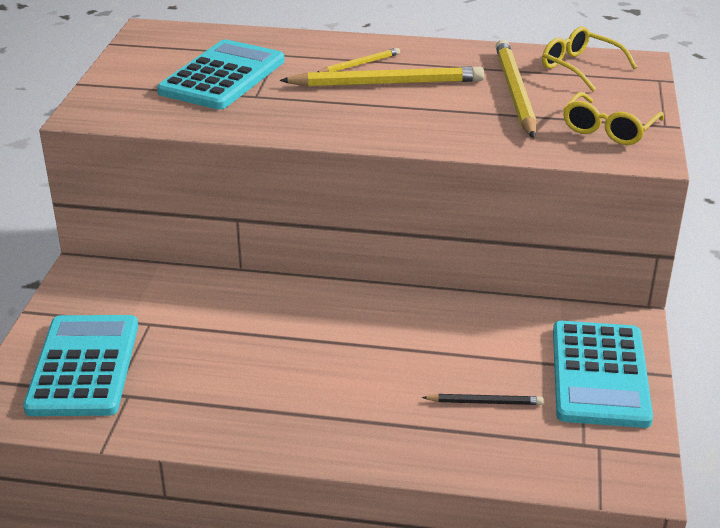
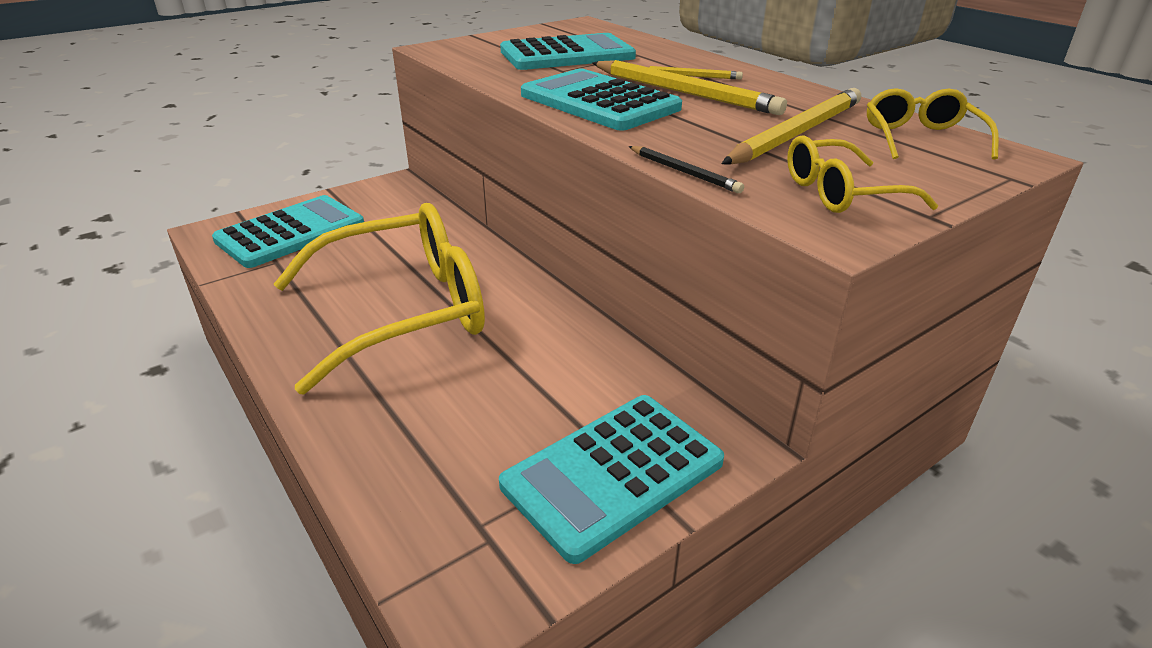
camera: 45 degrees right, 0 degrees up
(311, 367) = (401, 311): none -> yellow glasses
(351, 118) = (599, 102): none -> turquoise calculator
(484, 402) = (467, 422): black pencil -> black pencil (683, 172)

